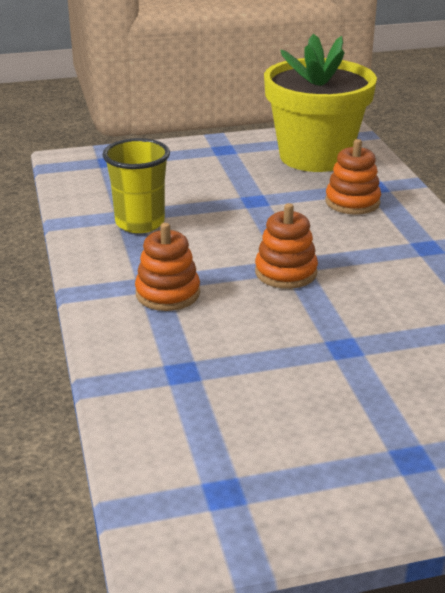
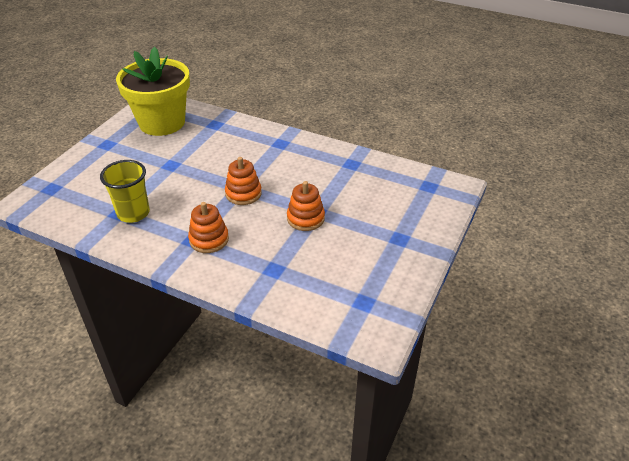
camera: 50 degrees left, 10 degrees up
(352, 202) = (217, 139): orange stacking toy -> orange stacking toy (305, 218)

